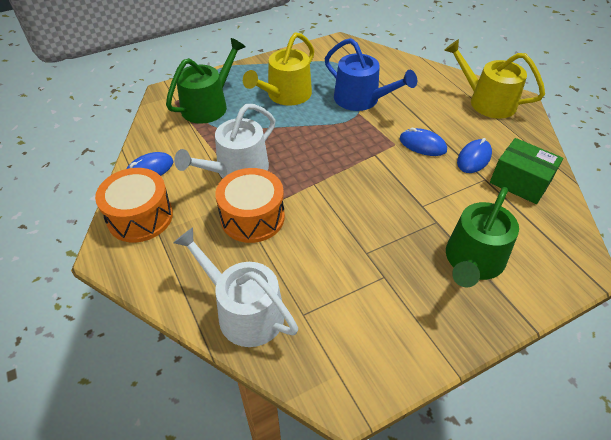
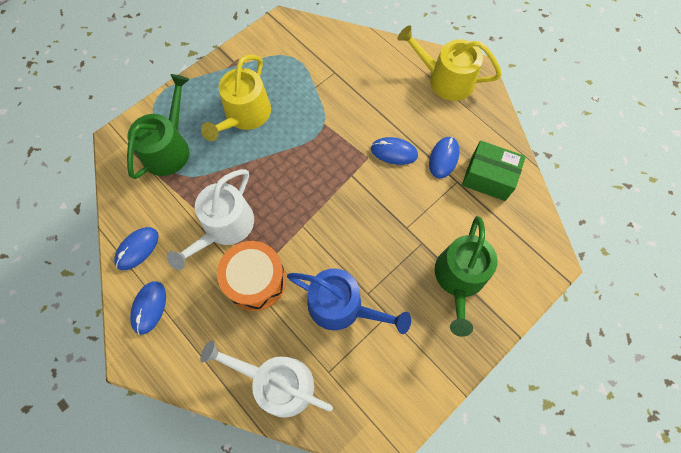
camera: 15 degrees left, 20 degrees up
(140, 217) = (149, 307): orange drum -> blue mouse
(361, 99) = (323, 104): blue watering can -> blue watering can (341, 306)

